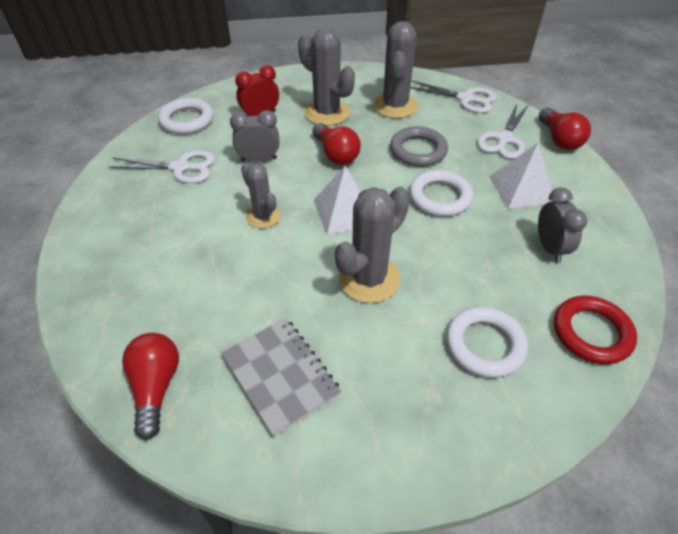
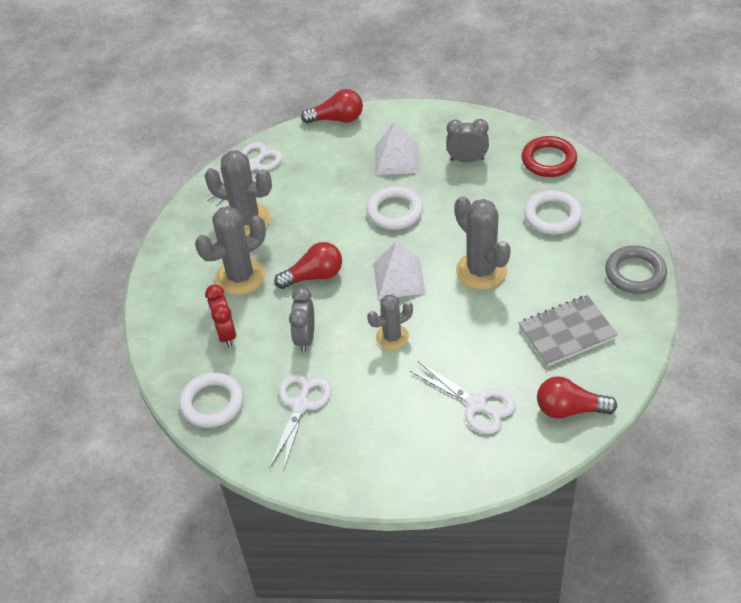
camera: 75 degrees left, 0 degrees up
(418, 150) = (326, 215): grey ring -> grey ring (635, 273)
(504, 139) = (326, 154): white scissors -> white scissors (477, 405)

